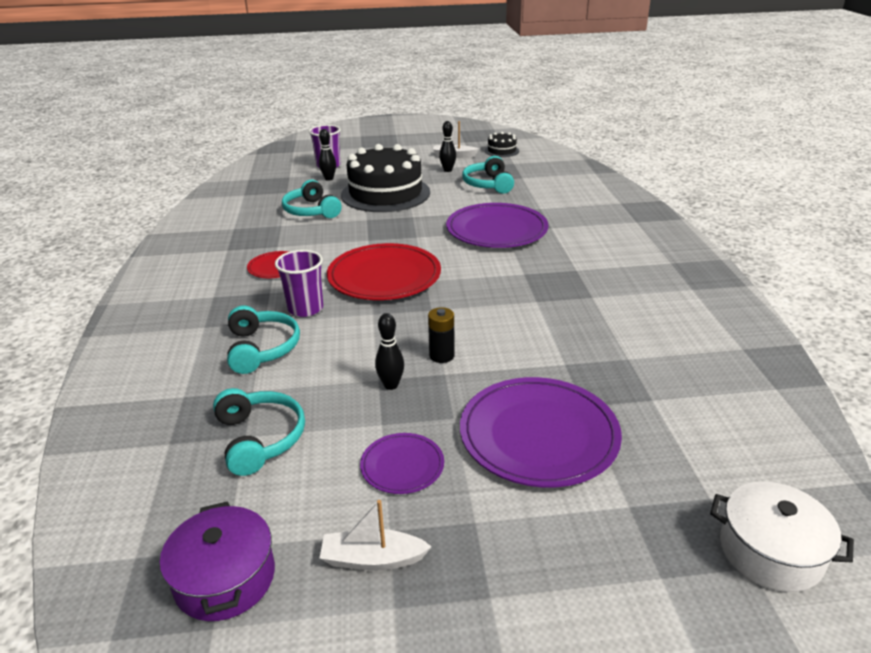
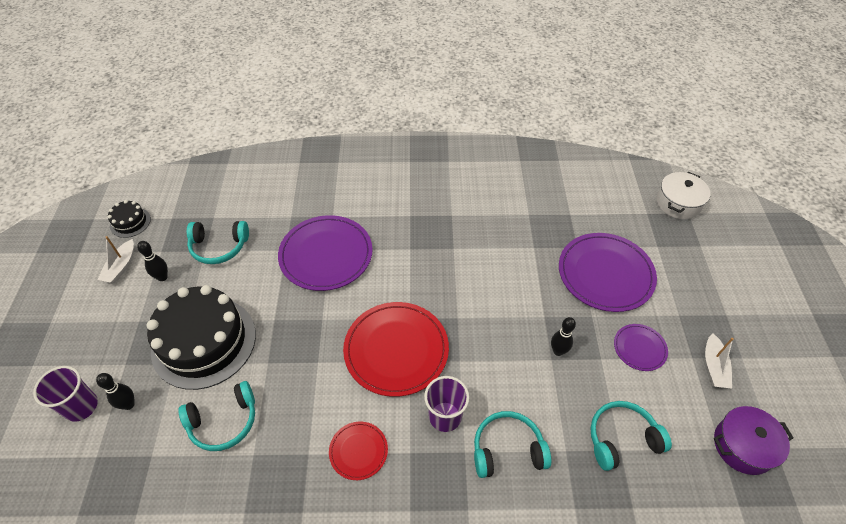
camera: 85 degrees left, 20 degrees up
(441, 356) = (522, 316): black battery -> none

